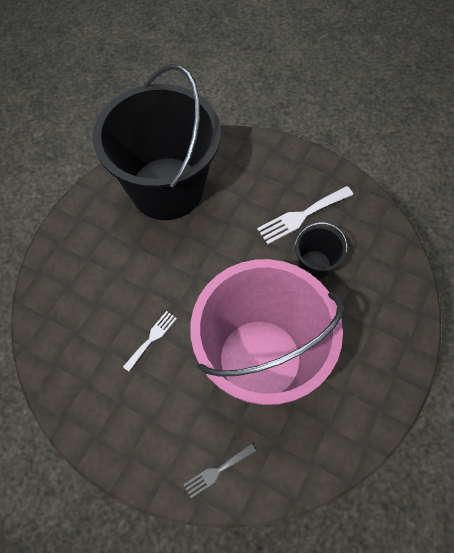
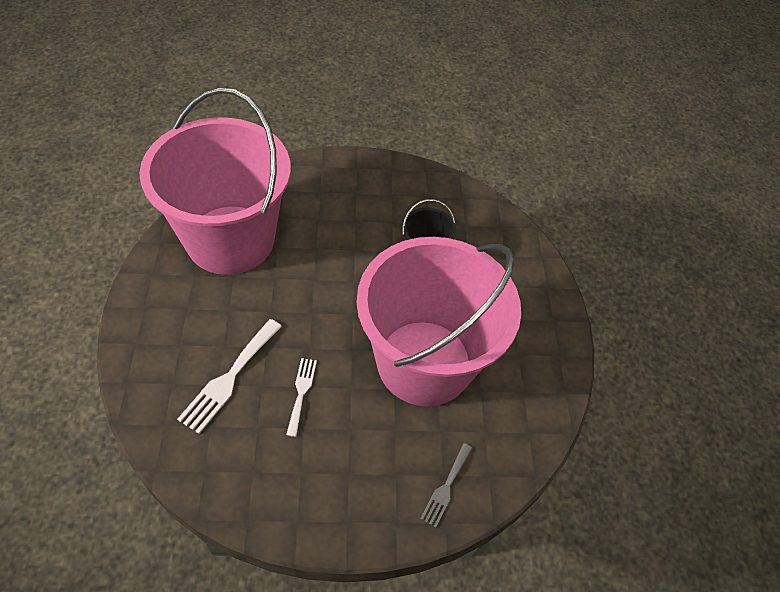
camera: 35 degrees left, 10 degrees down
(167, 188) = (230, 239): black bucket -> pink bucket
(301, 216) = (385, 215): white fork -> white fork (229, 378)

